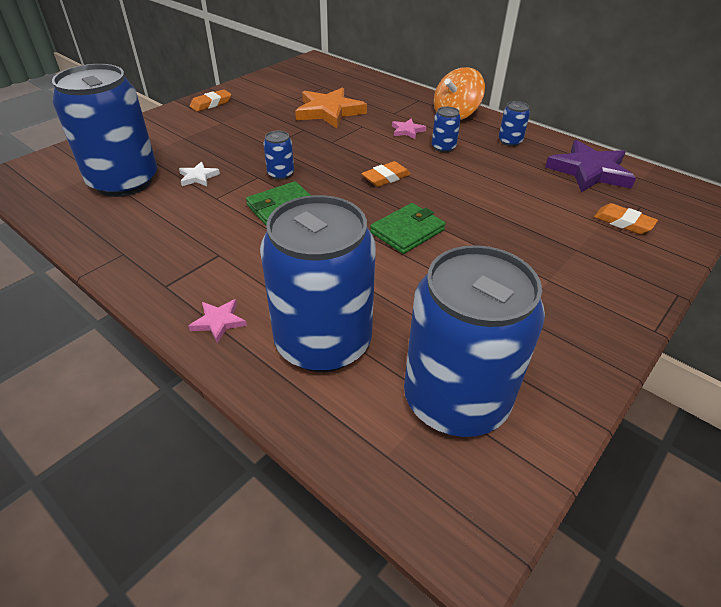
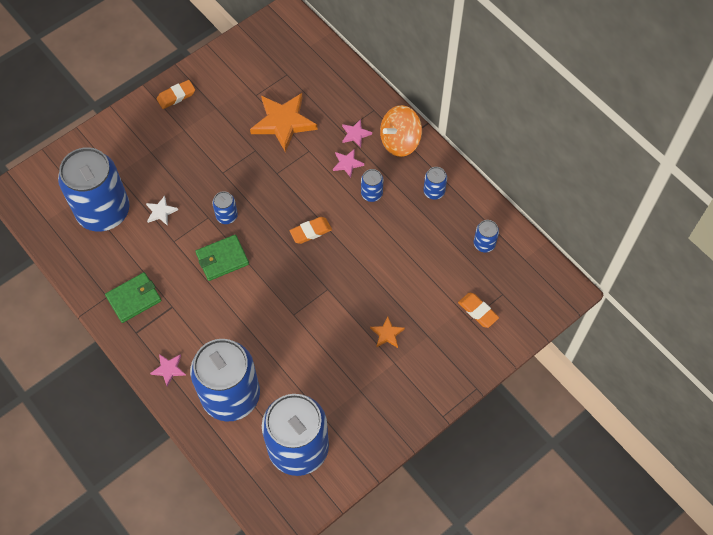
camera: 10 degrees right, 20 degrees up
(407, 114) = (355, 134): none -> pink star
(407, 231) = (310, 299): green wallet -> green wallet (134, 298)
(523, 253) = (387, 334): none -> orange star
(589, 171) = (484, 244): purple star -> blue can

